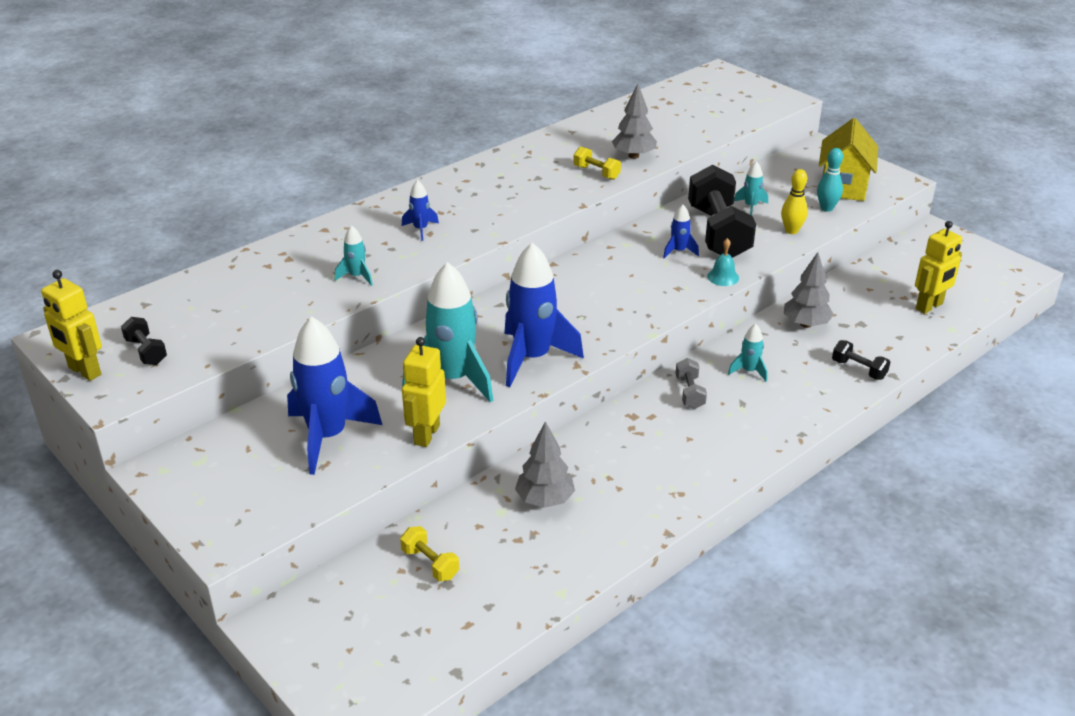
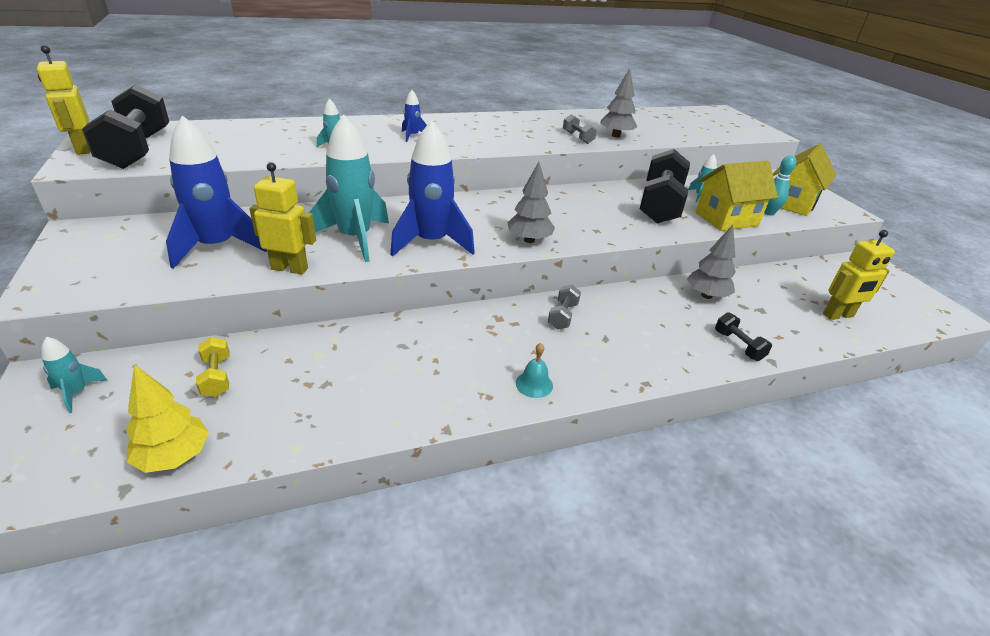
camera: 20 degrees right, 0 degrees up
(146, 351) = (137, 150): black dumbbell -> black dumbbell, size x2.25
(426, 434) = (290, 268): yellow robot -> yellow robot turned 60 degrees clockwise
(469, 636) = (174, 457): none -> yellow tree
(545, 500) = (363, 359): grey tree -> grey tree (529, 240)
(596, 173) = (577, 137): yellow dumbbell -> grey dumbbell
(678, 251) = (616, 208): blue rocket -> none
(723, 277) = (642, 233): turquoise bell -> turquoise bell (534, 384)
(749, 371) = (629, 315): turquoise rocket -> turquoise rocket (77, 393)
(791, 231) = (726, 219): yellow bowling pin -> yellow house

